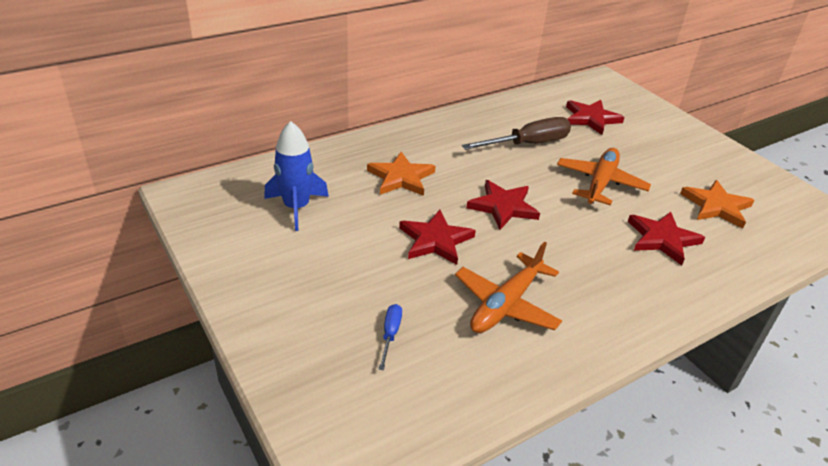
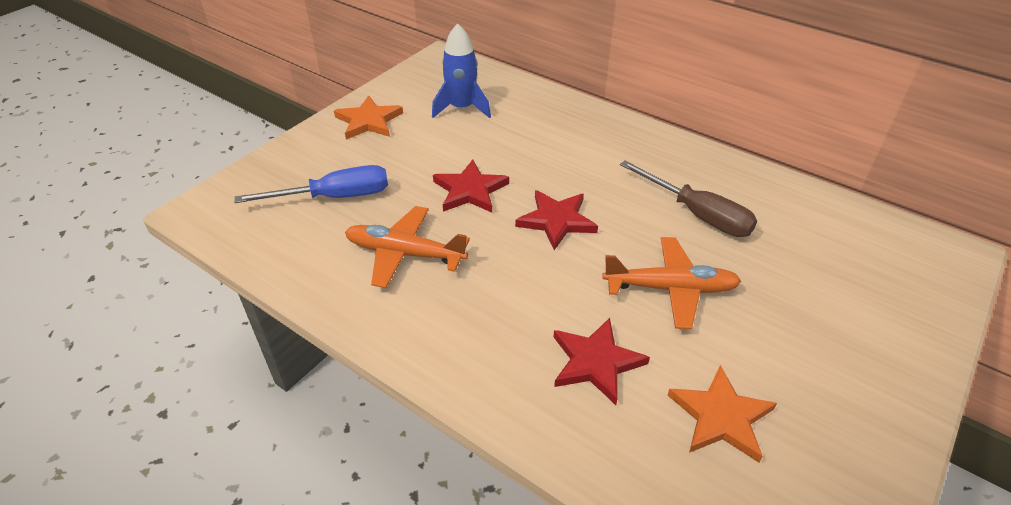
camera: 70 degrees right, 5 degrees up
(390, 334) = (334, 197): blue screwdriver -> blue screwdriver, size x2.06
(401, 177) = (551, 146): orange star -> orange star (368, 121)
(591, 118) = (821, 257): red star -> none

